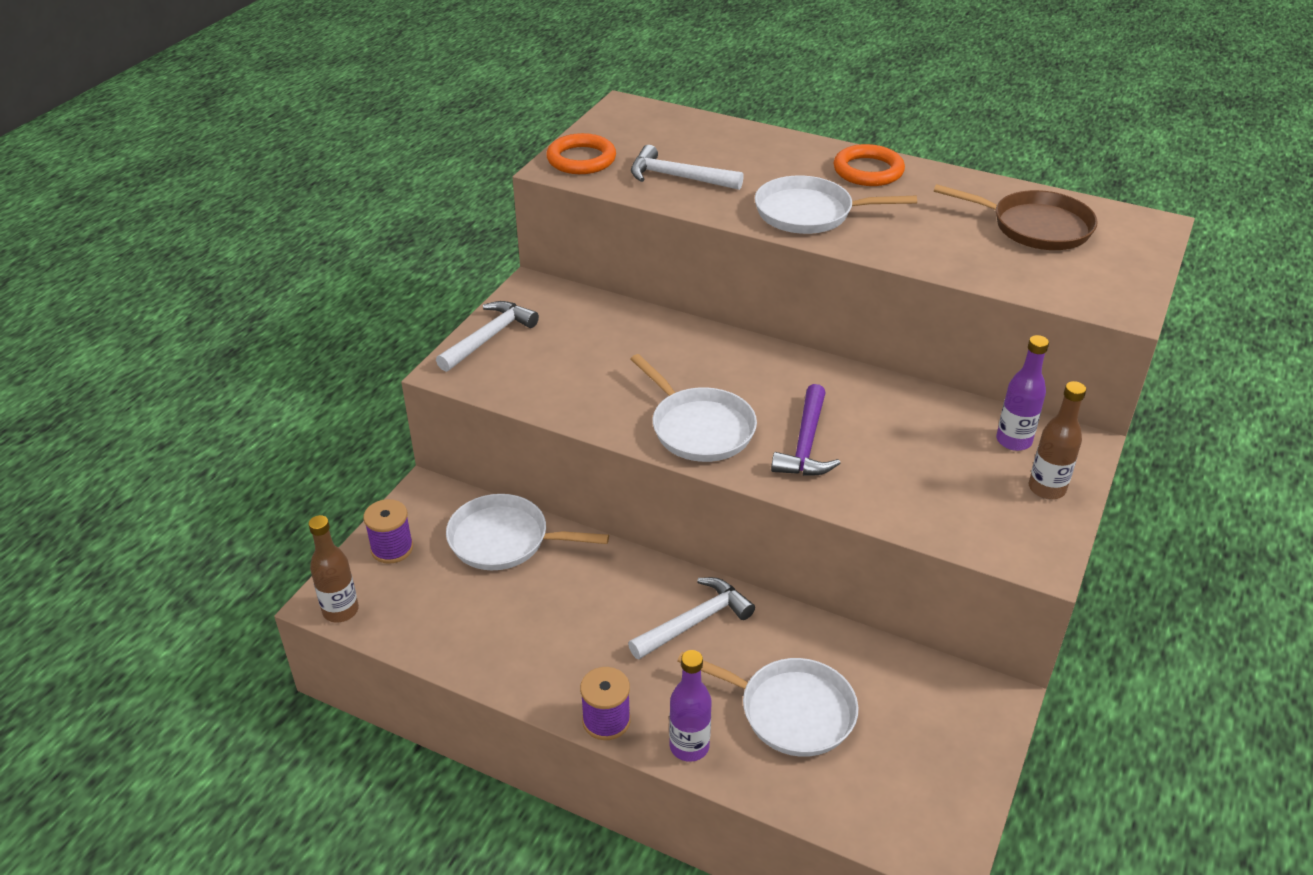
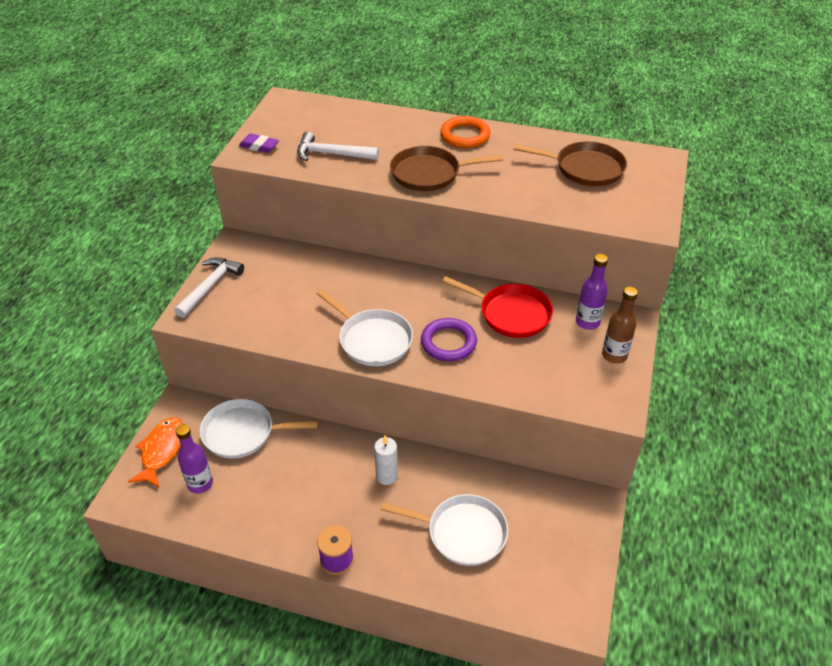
camera: 10 degrees left, 5 degrees up
(340, 610) = (132, 505): brown bottle -> none
(392, 548) = (162, 451): purple spool -> orange fish
(581, 159) = (259, 146): orange ring -> purple eraser
(689, 746) = (397, 570): purple bottle -> purple bottle (200, 483)
(694, 622) = (386, 476): white hammer -> white candle
(806, 444) = (448, 342): purple hammer -> purple ring
(809, 213) = (429, 173): white pan -> brown pan
(902, 417) = (511, 314): none -> red pan

